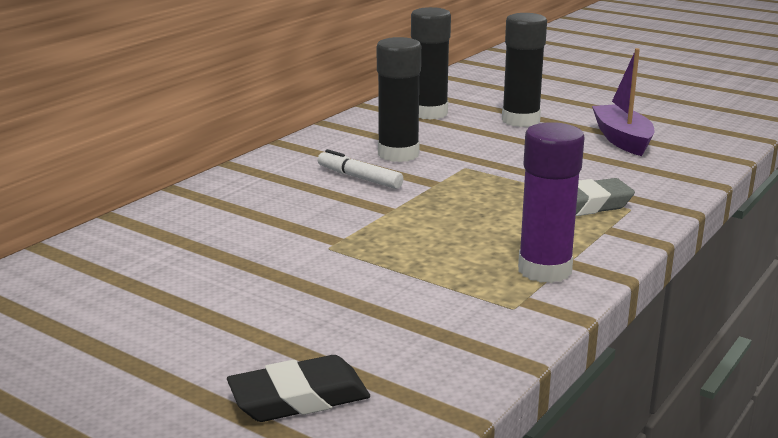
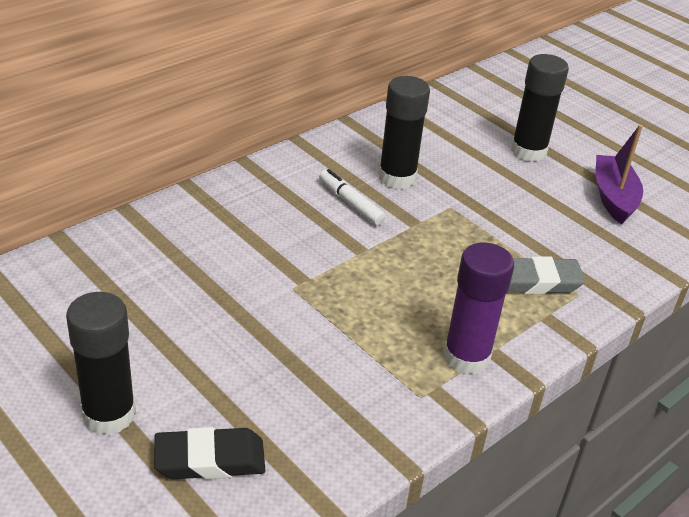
camera: 10 degrees right, 15 degrees up
(429, 113) = (447, 124): black glue stick -> black glue stick (109, 414)

